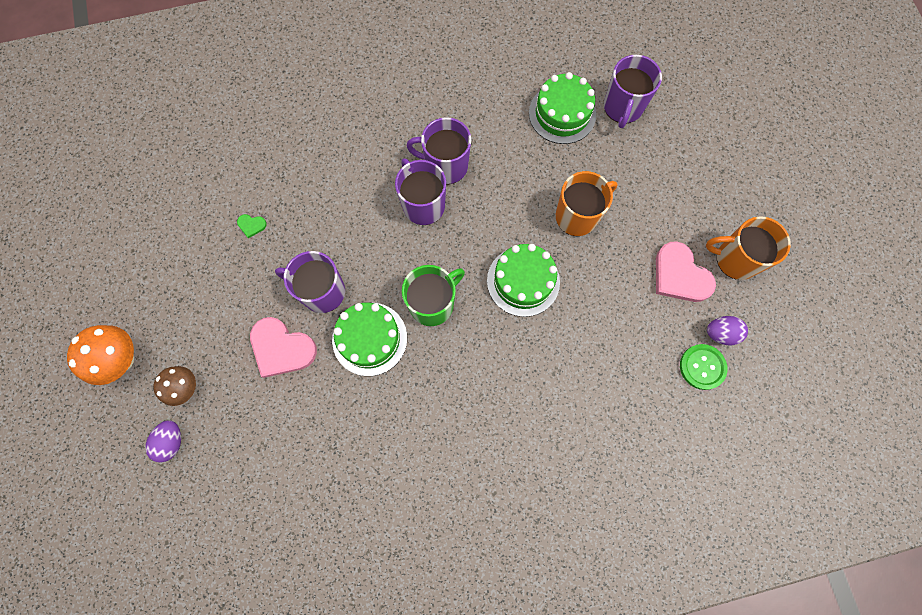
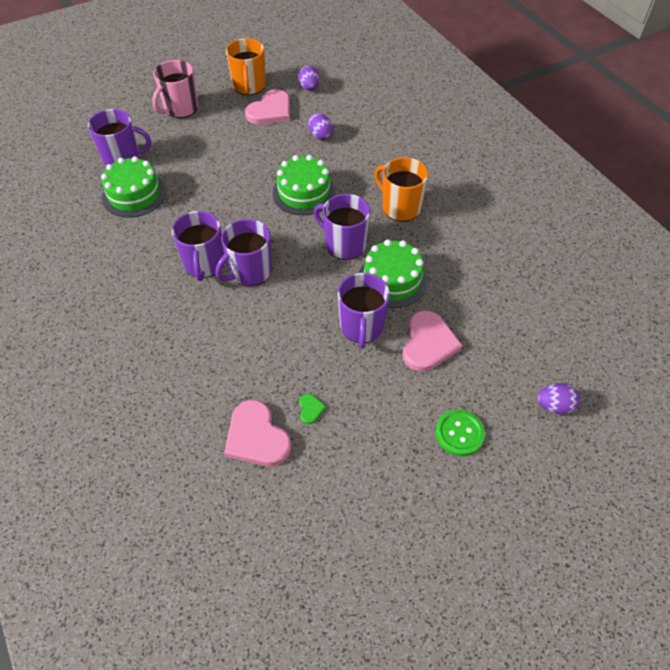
camera: 105 degrees left, 20 degrees down
(121, 360) = (501, 485): orange mushroom -> none
(185, 388) = (500, 412): brown mushroom -> none
(242, 178) = (256, 437): none -> pink heart
(432, 304) = (344, 244): green mug -> purple mug
(577, 216) = (235, 170): orange mug -> orange mug (400, 207)
(619, 323) = (320, 135): none -> purple egg
(702, 174) = (180, 108): none -> pink mug
(702, 367) = (337, 93): green button -> green button (459, 433)

